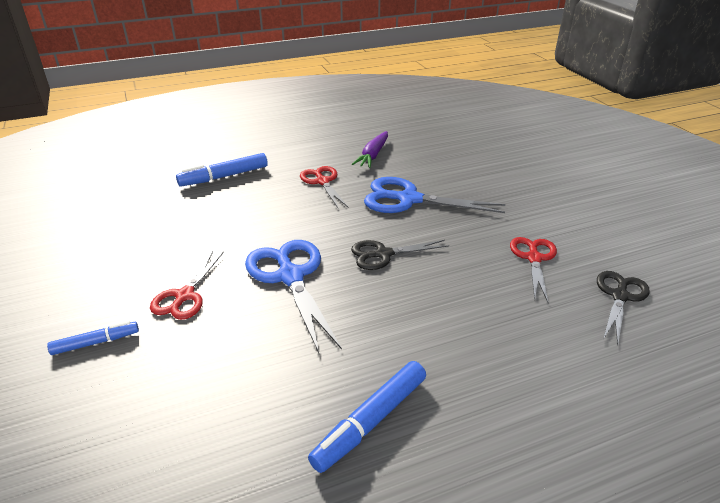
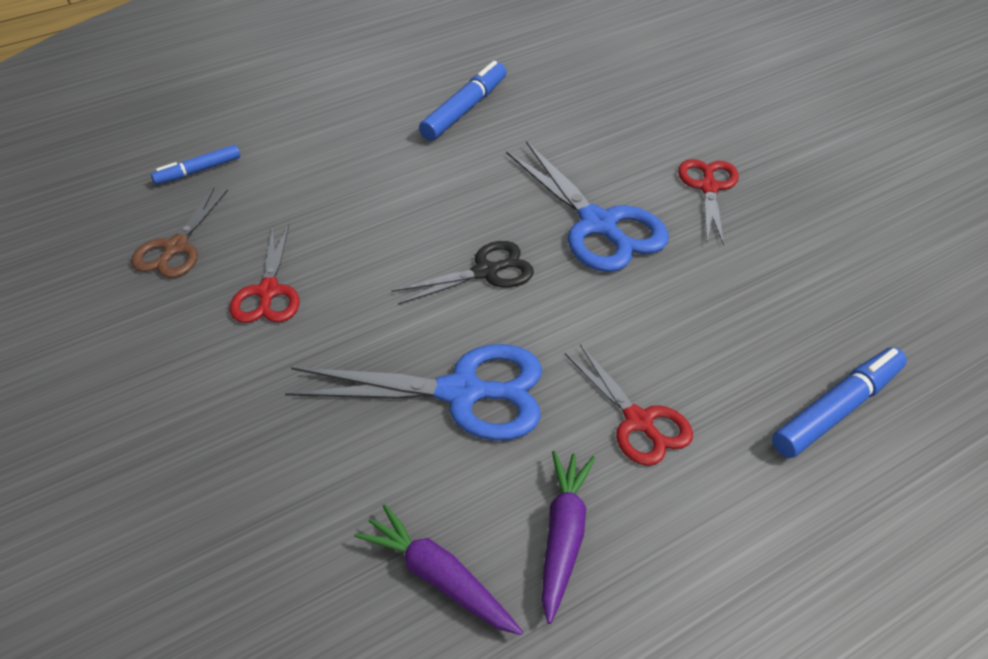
camera: 170 degrees right, 10 degrees up
(96, 342) = (755, 135): blue marker -> blue marker (198, 171)
(425, 150) = (439, 578): none -> purple carrot
(620, 296) = (175, 248): black scissors -> brown scissors

